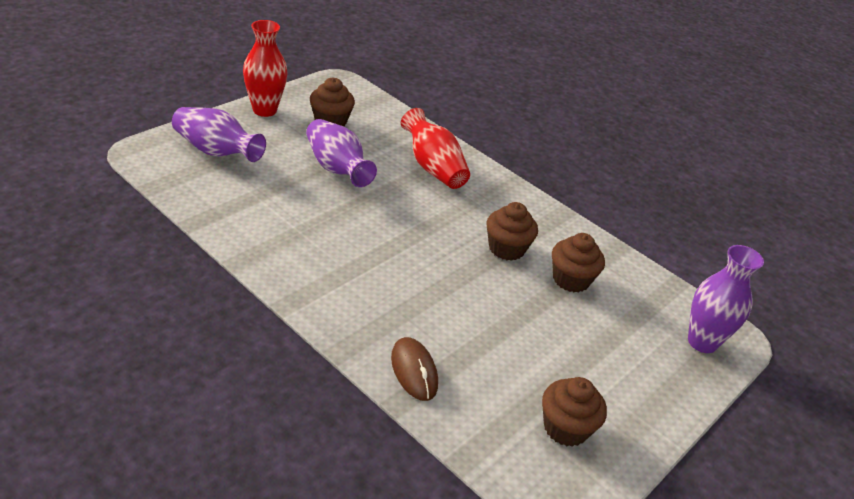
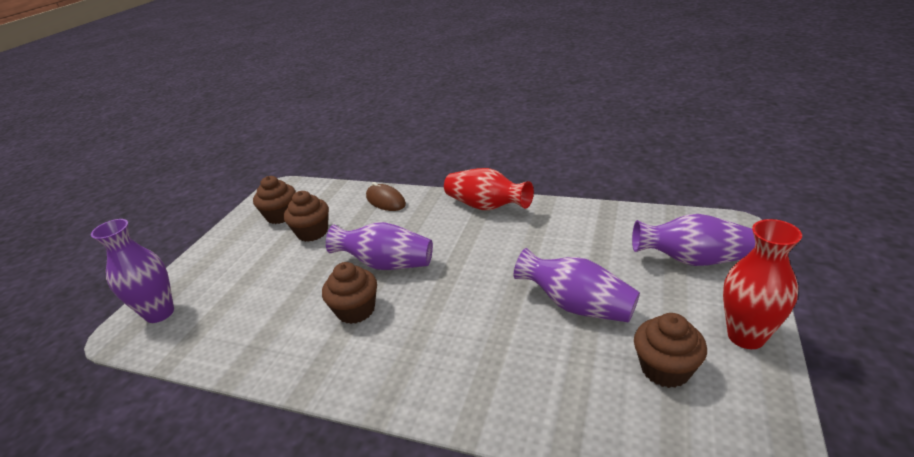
camera: 165 degrees right, 5 degrees down
(433, 167) = (486, 370): red vase -> red vase (486, 206)
(459, 277) = (386, 264): none -> purple vase
(571, 279) = (285, 311): brown cupcake -> brown cupcake (312, 232)

